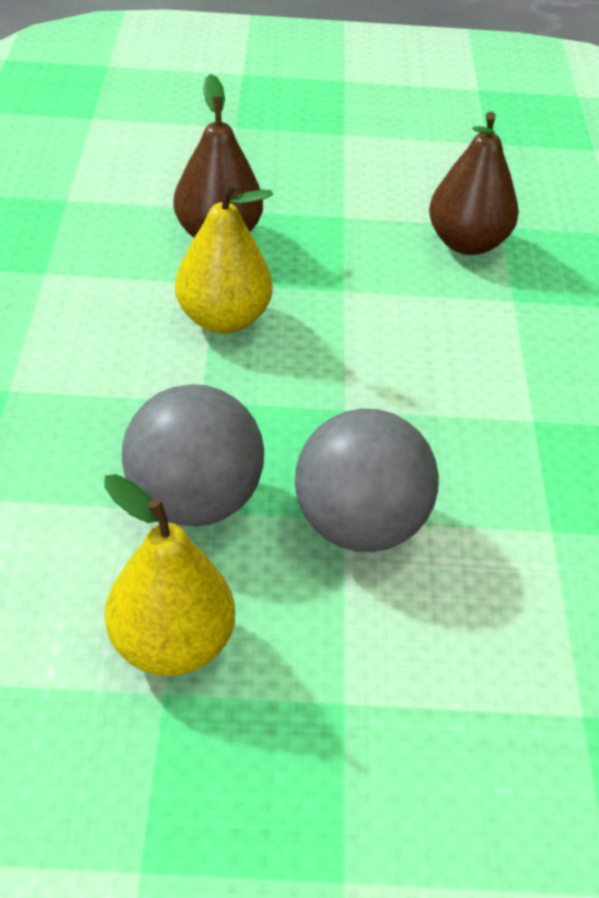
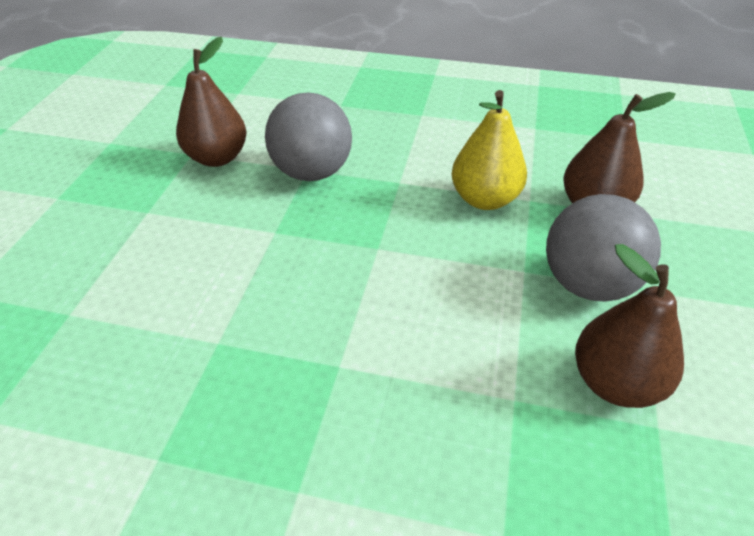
camera: 105 degrees right, 0 degrees up
(171, 645) = (217, 157): yellow pear -> brown pear
(360, 526) = (266, 237): grey ball -> grey ball (588, 283)

